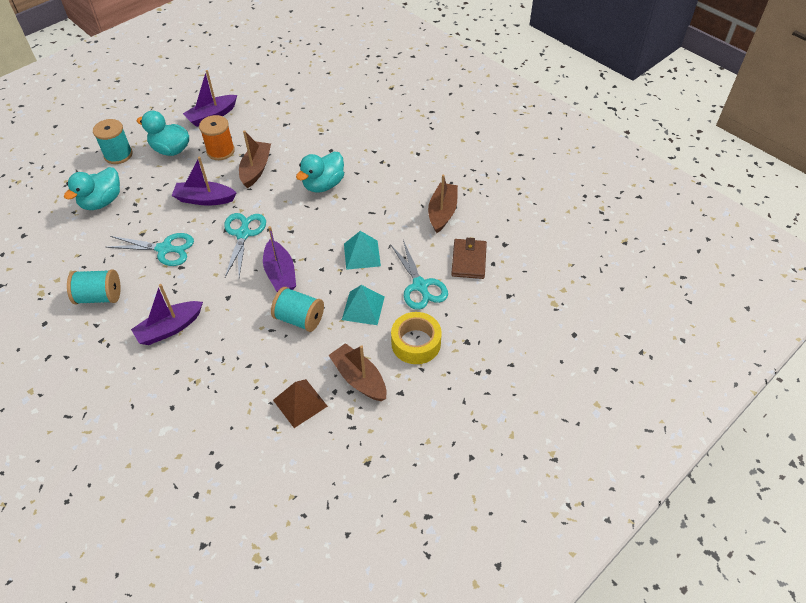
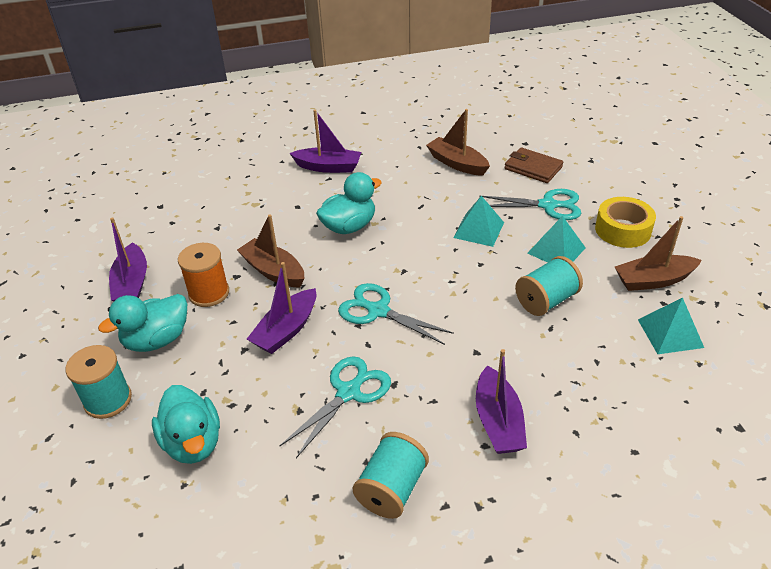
camera: 60 degrees left, 10 degrees down
(280, 274) = (467, 297): purple boat -> purple boat (328, 167)
(300, 403) = (670, 333): brown pyramid -> turquoise pyramid
(323, 185) = (349, 226): turquoise duck -> turquoise duck turned 105 degrees counterclockwise

